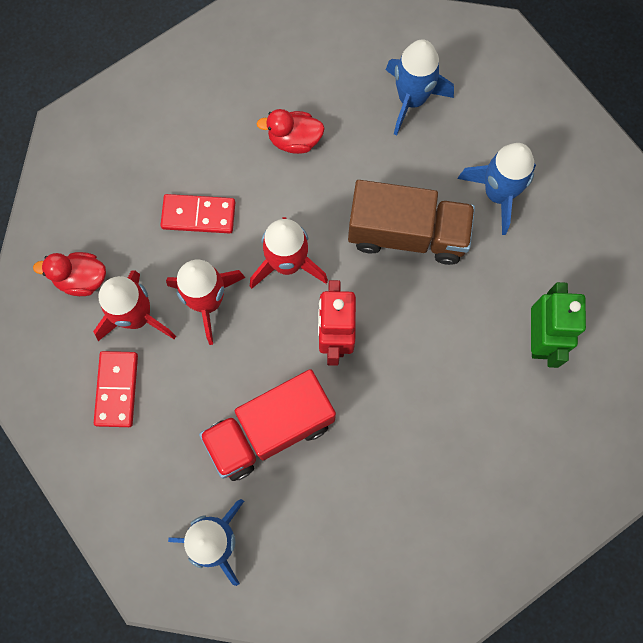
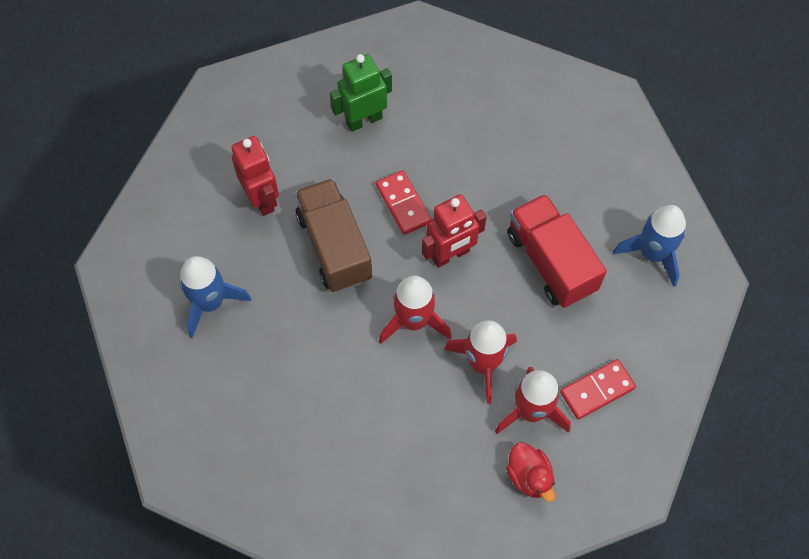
camera: 120 degrees left, 10 degrees down
(198, 215) = (415, 414): red domino -> red domino (403, 204)
(270, 430) = (551, 262): red truck -> red truck turned 150 degrees counterclockwise
(294, 140) = (301, 376): red duck -> none
(498, 194) = (262, 199): blue rocket -> red robot

